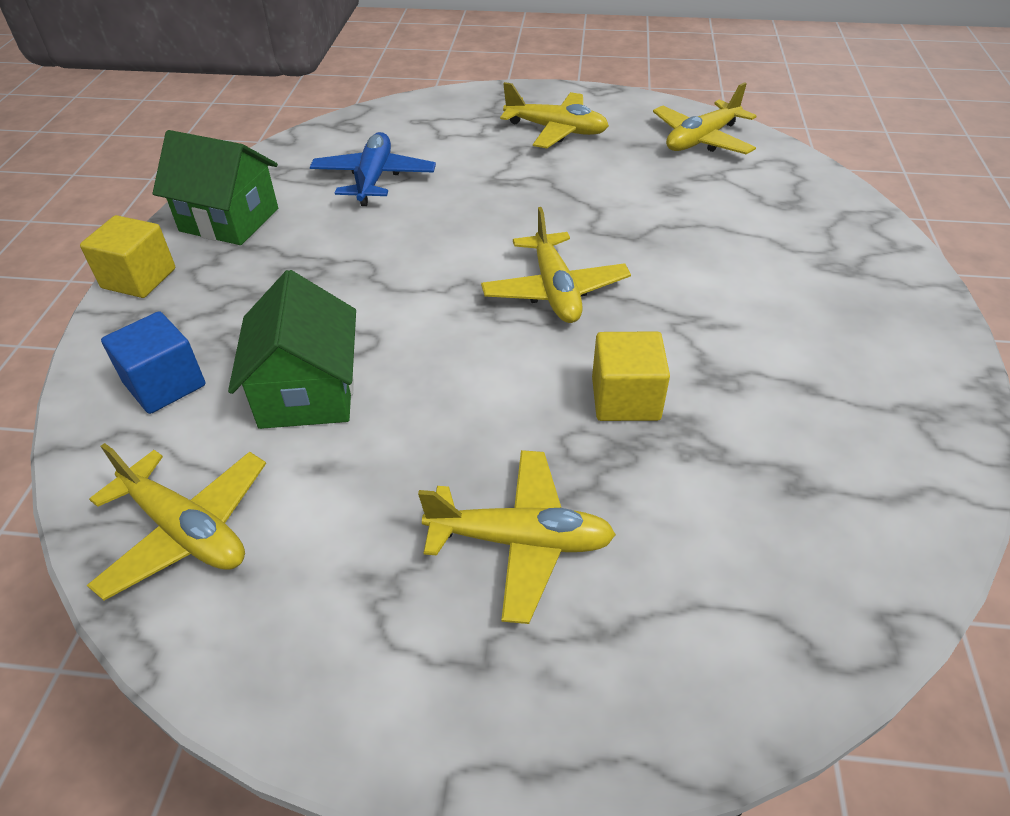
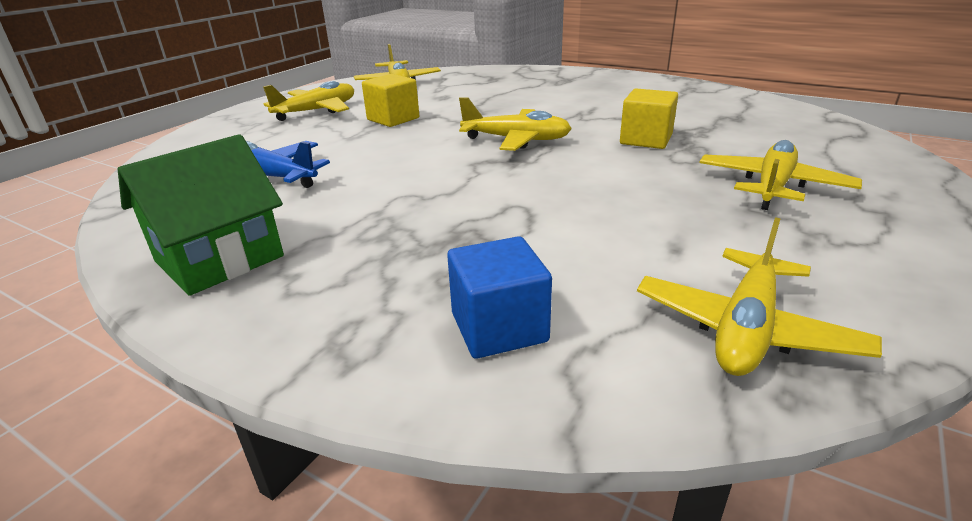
camera: 65 degrees left, 15 degrees down
(139, 278) = (255, 335): yellow cube -> yellow cube (393, 119)
(186, 530) = (746, 328): yellow plane -> yellow plane turned 150 degrees clockwise
(307, 391) = (569, 243): green house -> none

